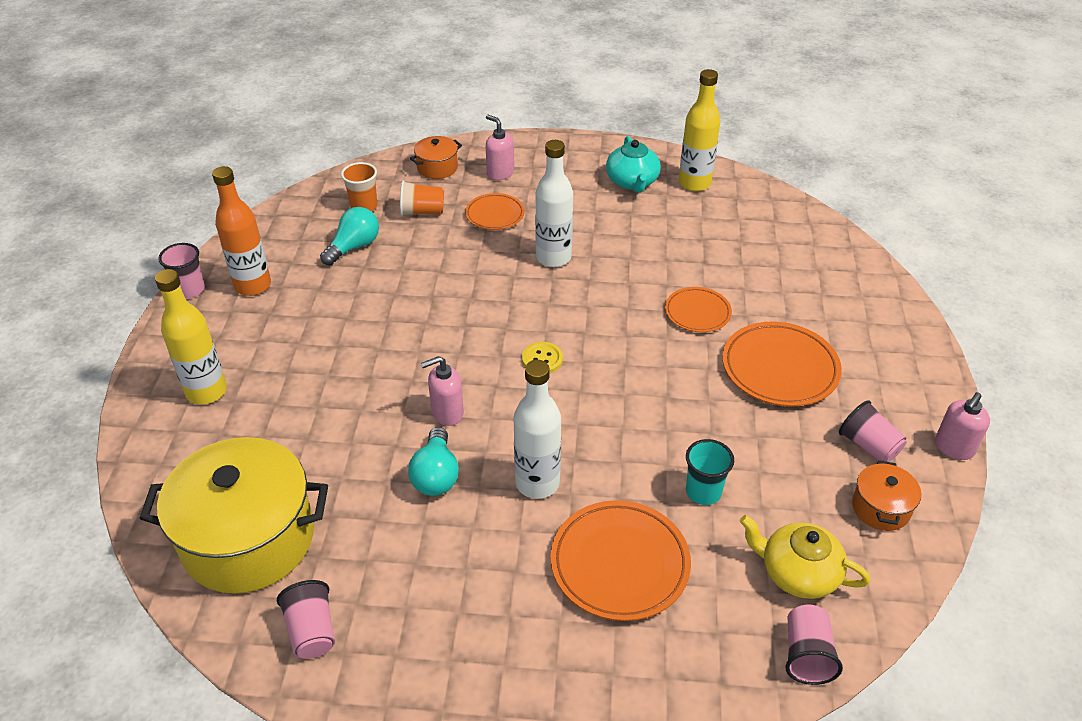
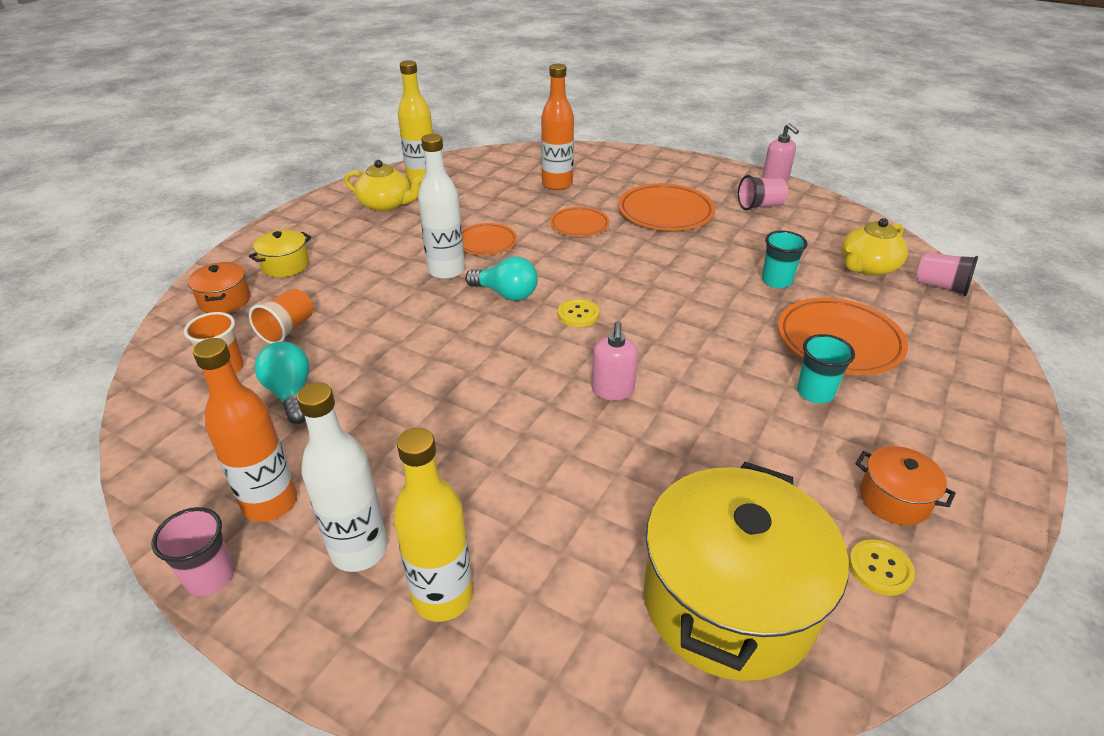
camera: 65 degrees left, 5 degrees down
(312, 631) = (880, 568): pink cup -> yellow button
(436, 475) = (694, 420): turquoise light bulb -> turquoise light bulb (506, 294)
(495, 215) = (347, 285): orange plate -> orange plate (486, 242)
(500, 173) = (285, 265): pink soap dispenser -> yellow pot
(520, 555) = (815, 392): none -> turquoise cup
(537, 483) = (732, 359): white bottle -> white bottle (359, 550)
(632, 182) = (386, 204): turquoise teapot -> yellow teapot
(768, 270) = (557, 184): none -> orange bottle
(880, 508) = (818, 220): orange pot -> orange pot (894, 499)

